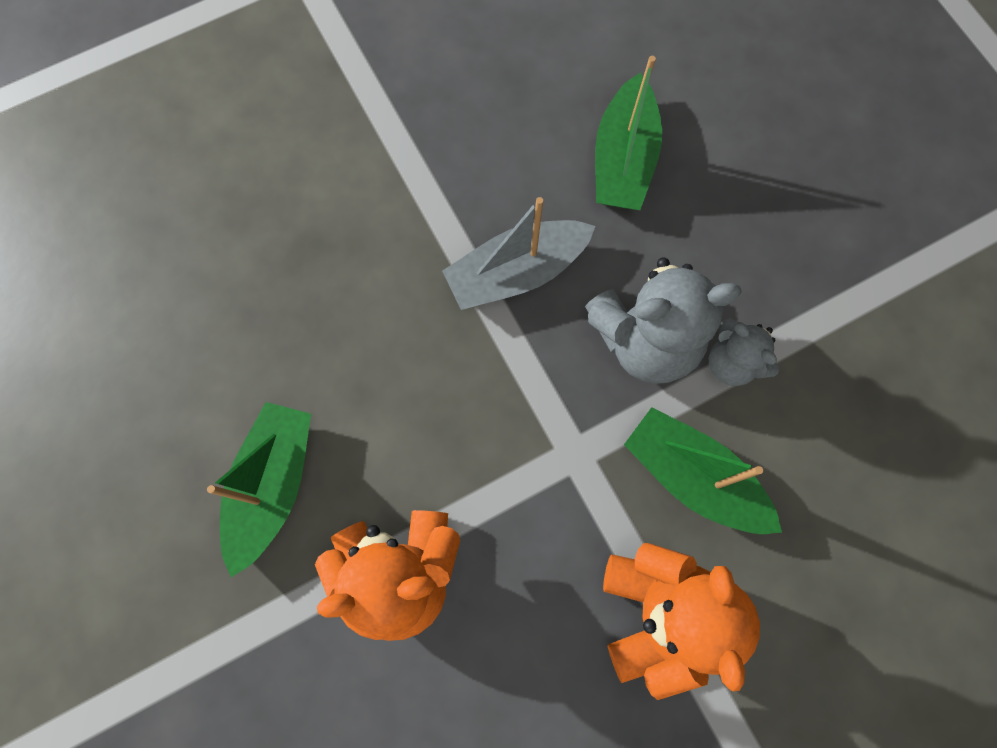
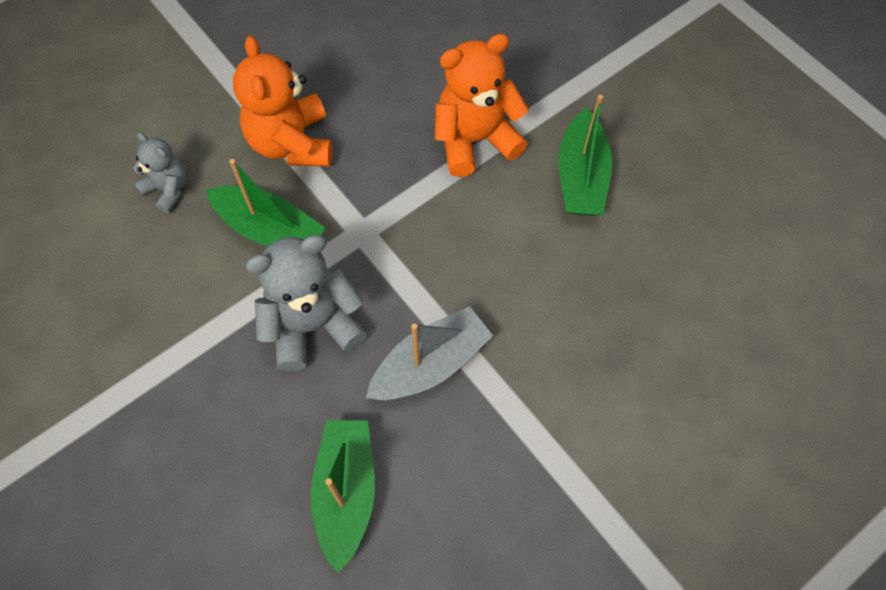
camera: 170 degrees right, 10 degrees down
(732, 362) = (239, 318): grey teddy bear -> grey teddy bear (168, 189)

